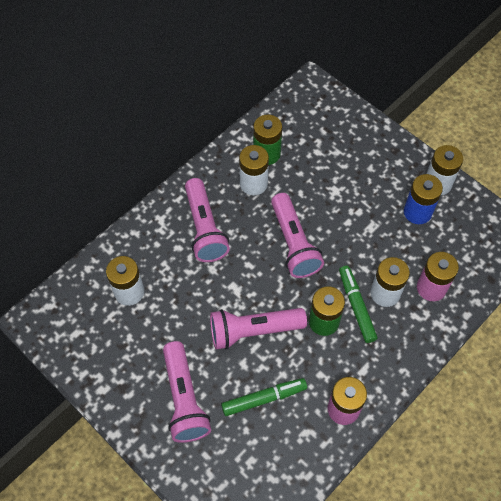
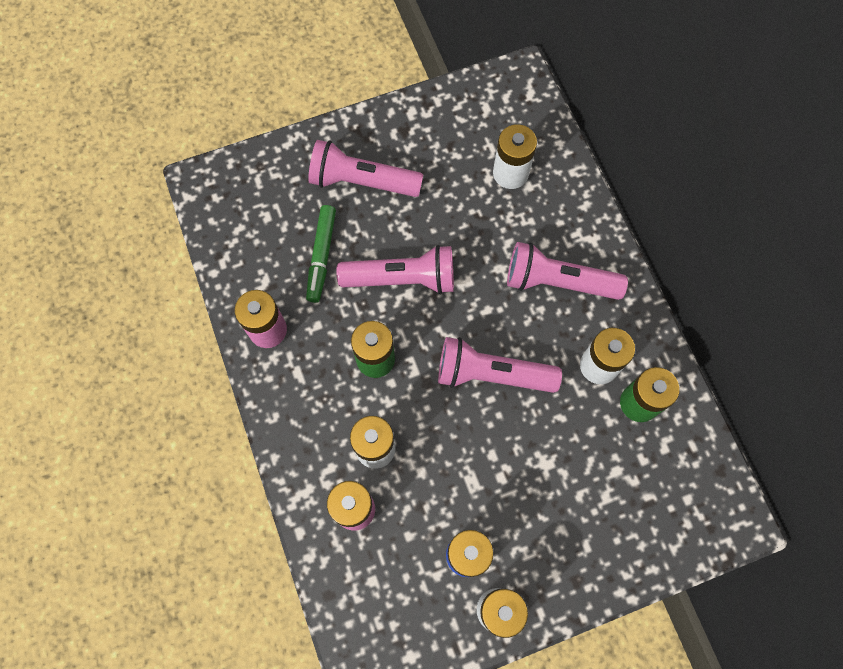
camera: 115 degrees right, 10 degrees up
(253, 331) = (402, 279): pink flashlight -> pink flashlight turned 75 degrees clockwise
(356, 306) = (375, 406): green marker -> none

